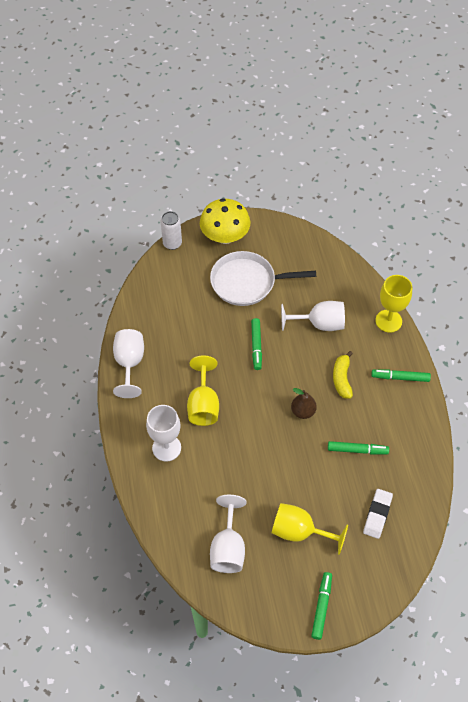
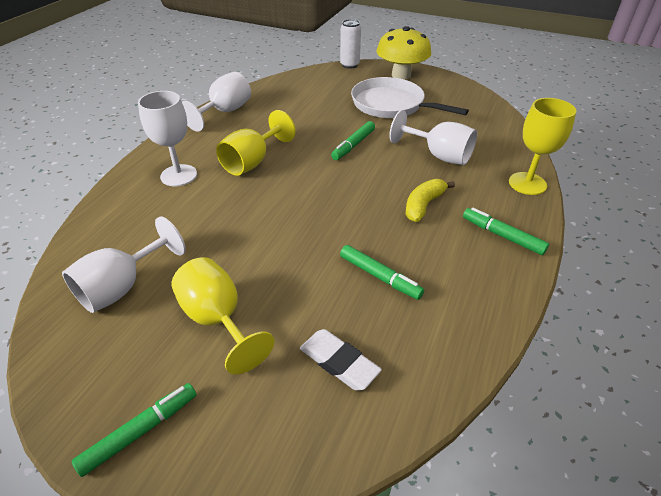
camera: 35 degrees right, 15 degrees down
(303, 411) = (348, 211): brown pear -> none
(377, 514) = (339, 362): white eraser -> white eraser turned 75 degrees clockwise

